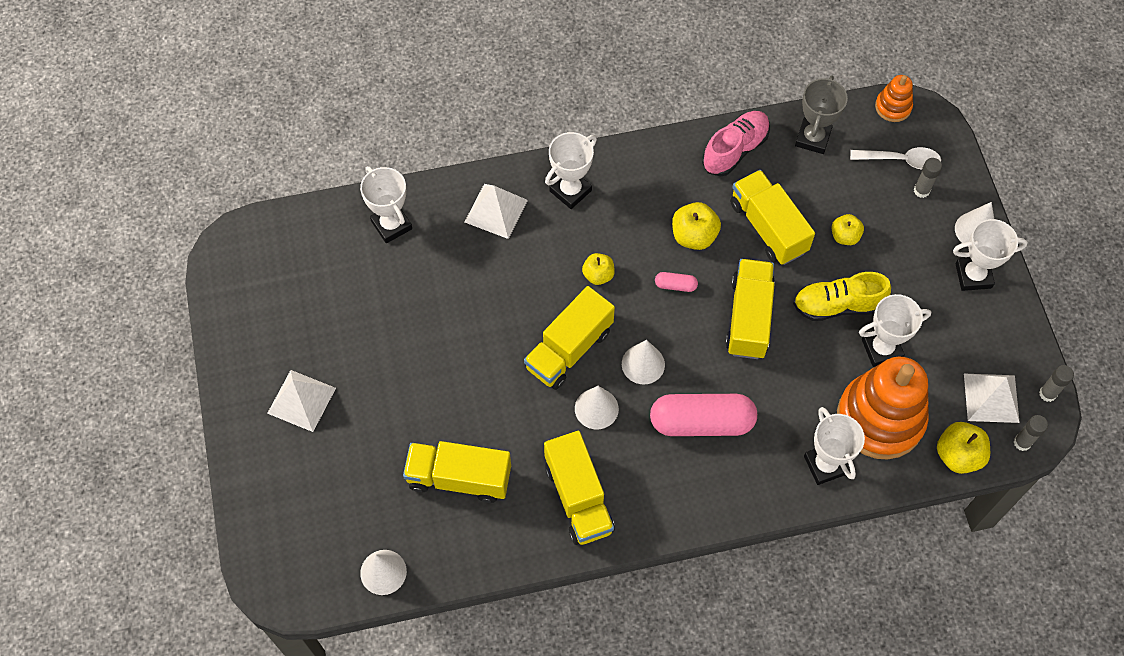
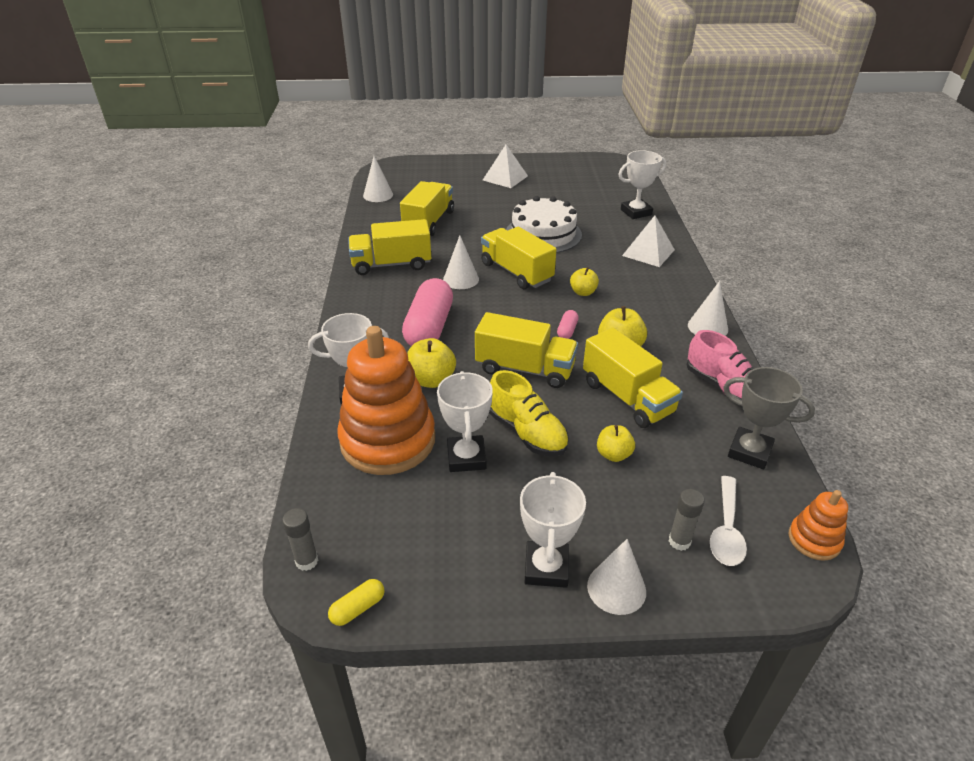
camera: 100 degrees right, 25 degrees down
(468, 330) = (543, 234): none -> white cake
(570, 191) = (669, 287): white trophy -> none
(643, 364) = (493, 305): white cone -> white cone (707, 327)
(768, 227) = (627, 397): yellow truck -> yellow truck turned 75 degrees clockwise
(837, 305) = (527, 433): yellow shoe -> yellow shoe turned 135 degrees clockwise
(958, 455) = (320, 495): yellow apple -> yellow apple (431, 380)
(991, 397) = (375, 544): white pyramid -> none
(1047, 393) = (358, 608): grey glue stick -> yellow capsule

